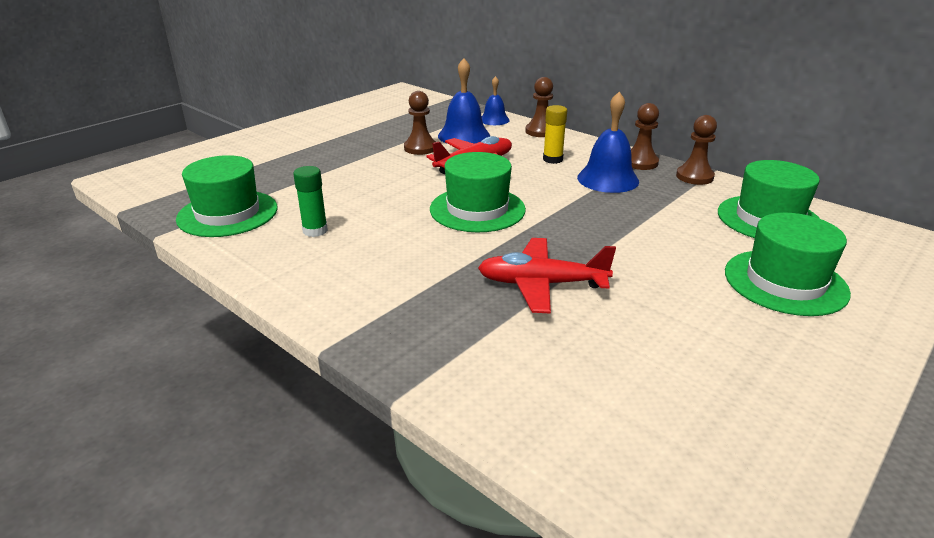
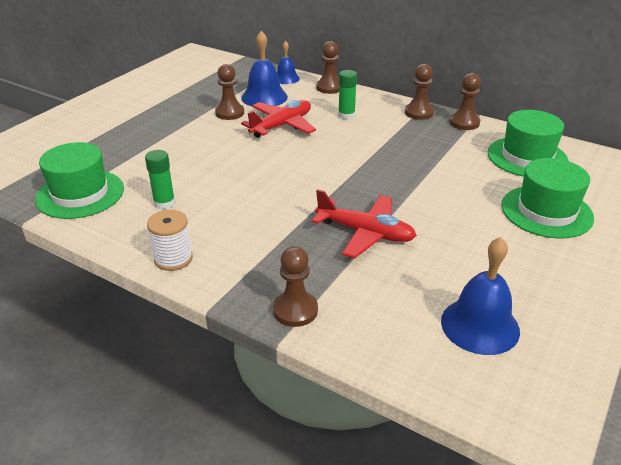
camera: 10 degrees left, 5 degrees up
(303, 289) = (173, 259): none -> white spool
(428, 363) = (295, 310): none -> brown pawn
(477, 209) = (296, 169): green hat -> none
(541, 284) = (365, 233): red plane -> red plane turned 150 degrees counterclockwise
(552, 159) = (346, 115): yellow glue stick -> green glue stick
(608, 179) = (396, 131): blue bell -> blue bell (480, 325)

